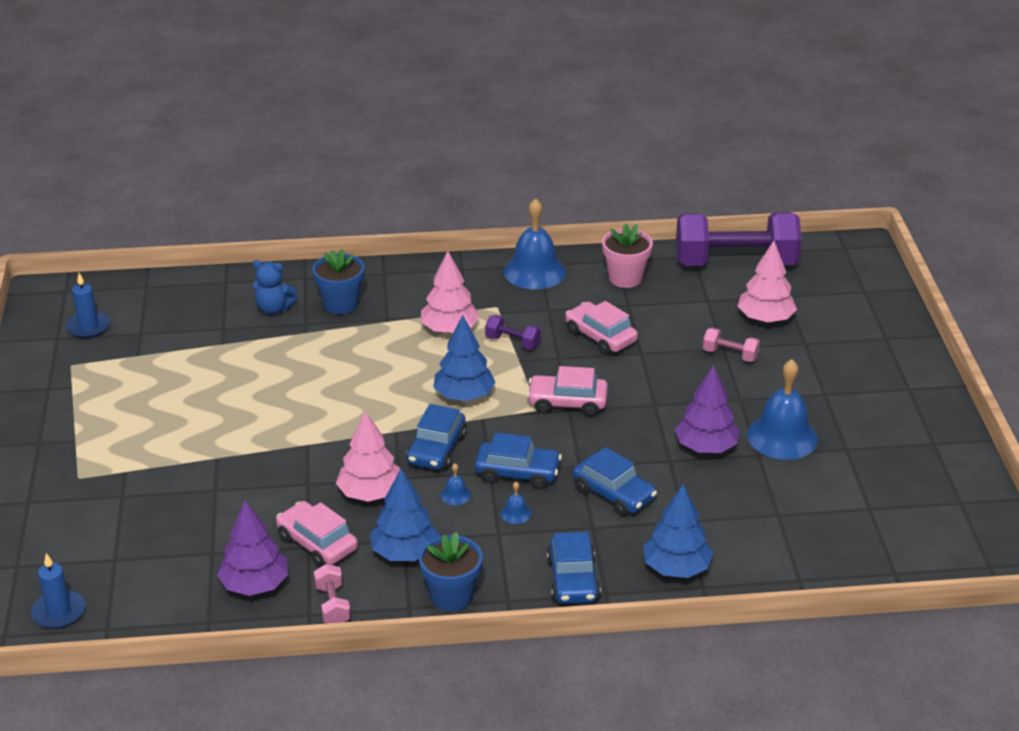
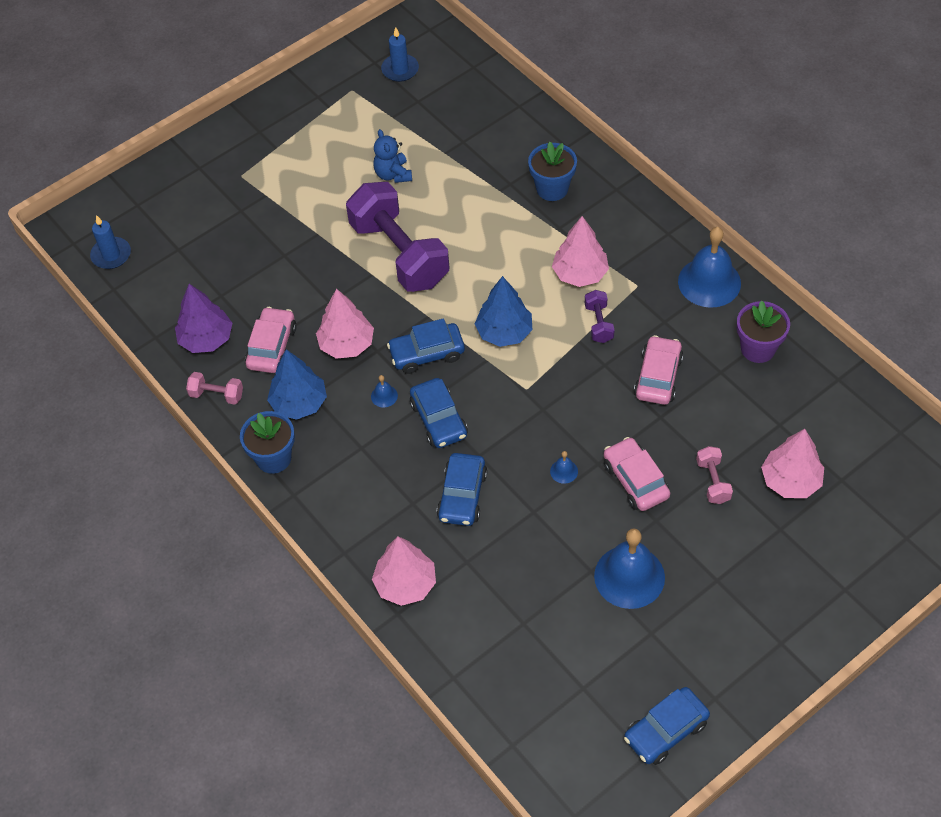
camera: 60 degrees right, 20 degrees up
(274, 309) = (511, 154): blue teddy bear -> blue teddy bear (393, 174)
(332, 605) = (217, 395): pink dumbbell -> pink dumbbell turned 60 degrees clockwise
(516, 513) = (391, 445): blue bell -> blue bell (564, 471)
(567, 403) = (551, 403): pink car -> pink car (635, 480)
(572, 580) = (344, 523): blue car -> blue car (665, 730)
(625, 278) = (758, 348): pink flower pot -> purple flower pot
(676, 568) = (405, 584): blue tree -> pink tree
(706, 447) = (570, 528): purple tree -> none
(735, 263) = (857, 415): purple dumbbell -> purple dumbbell (399, 254)

